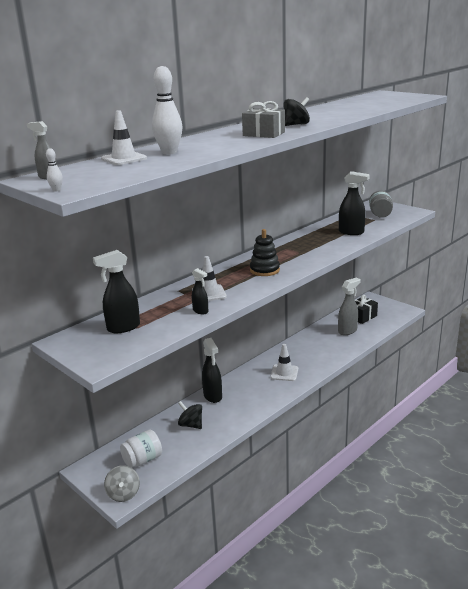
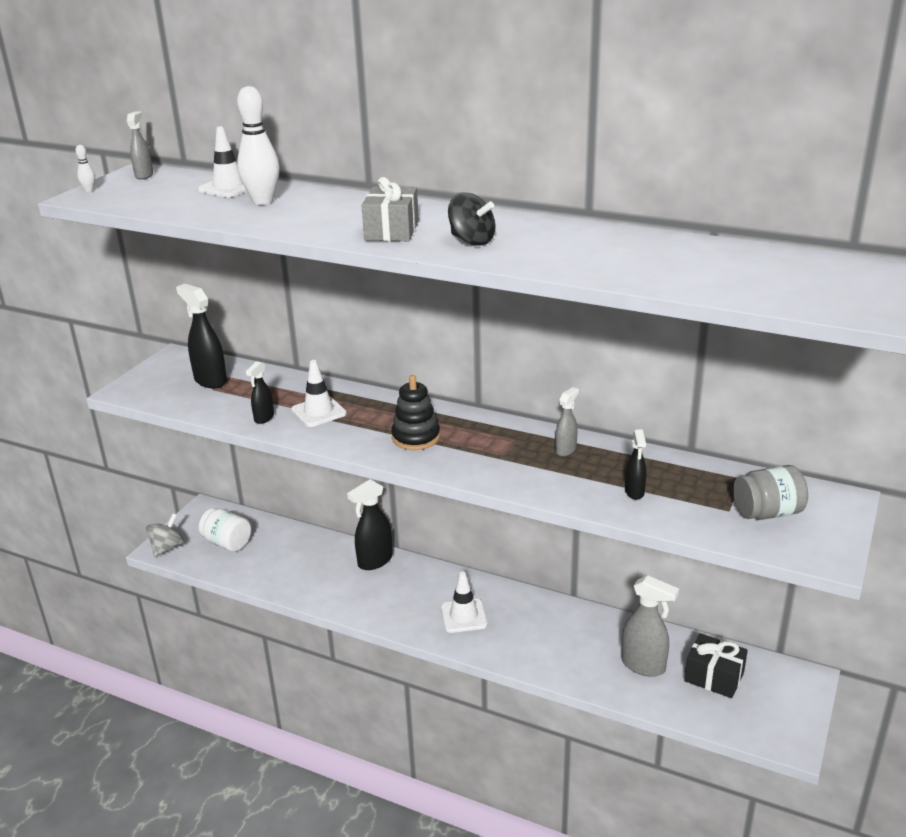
camera: 70 degrees right, 5 degrees up
(123, 494) = (167, 548): grey spinning top -> grey spinning top turned 150 degrees clockwise
(191, 425) = (304, 560): black spinning top -> none
(305, 239) = (566, 450): none -> grey spray bottle
(351, 232) = (634, 492): black spray bottle -> black spray bottle, size x0.58

